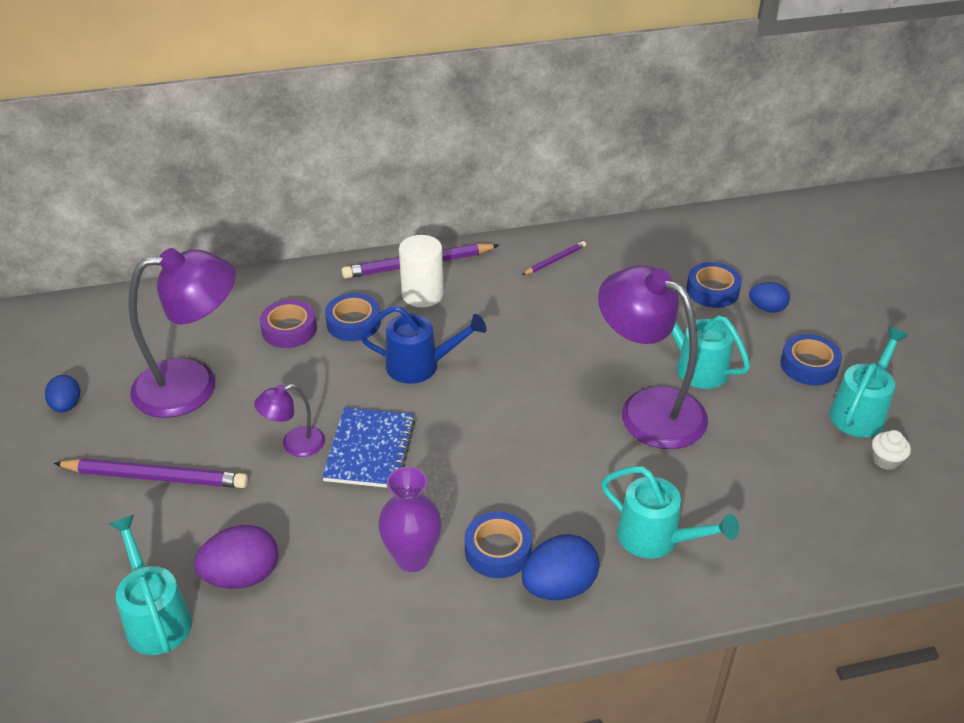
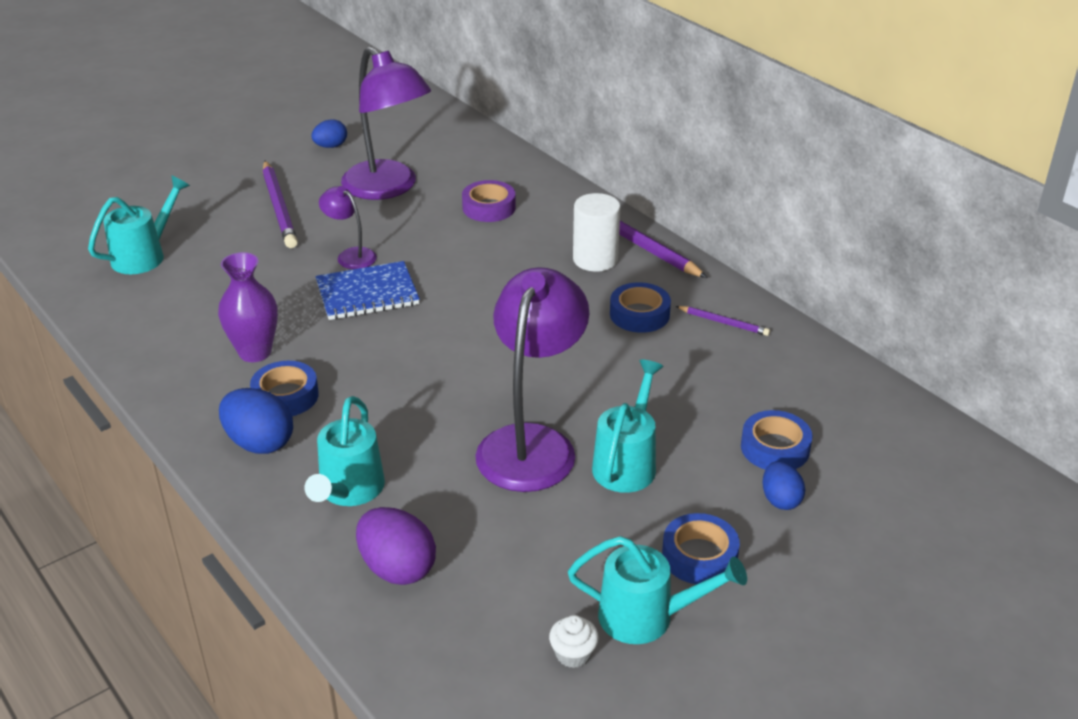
camera: 65 degrees right, 5 degrees down
(242, 576) = (199, 278): purple egg -> purple egg (397, 568)
(353, 323) = (523, 235): blue tape -> blue tape (639, 314)
(421, 366) = (493, 288): blue watering can -> none

